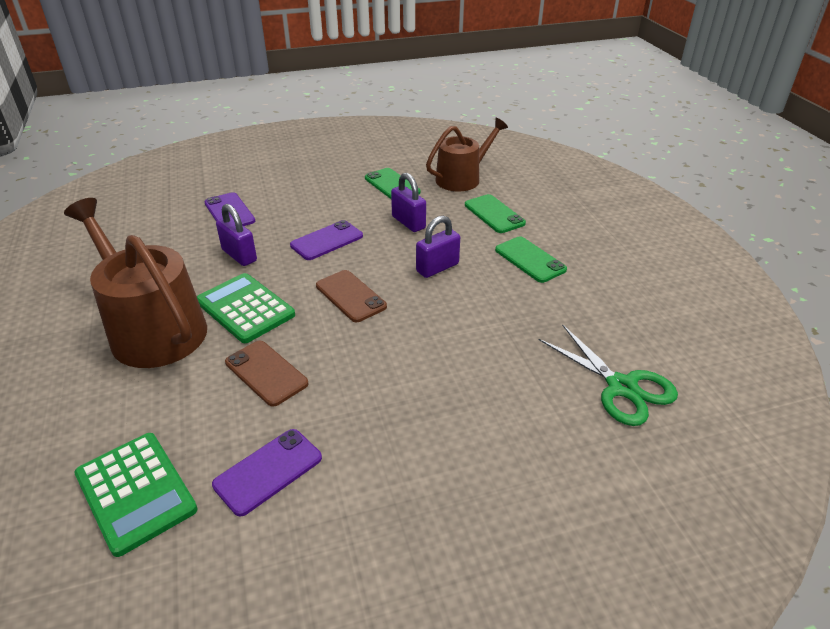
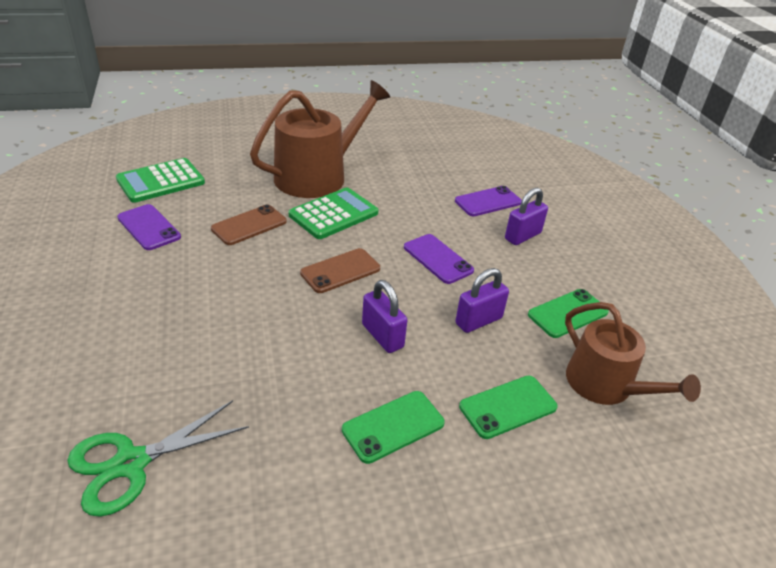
camera: 90 degrees right, 0 degrees up
(239, 255) = (413, 209): purple padlock -> purple padlock (522, 236)

